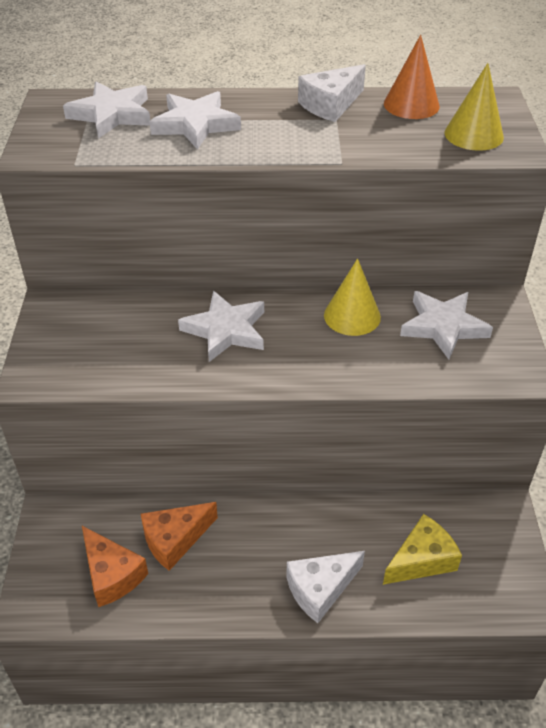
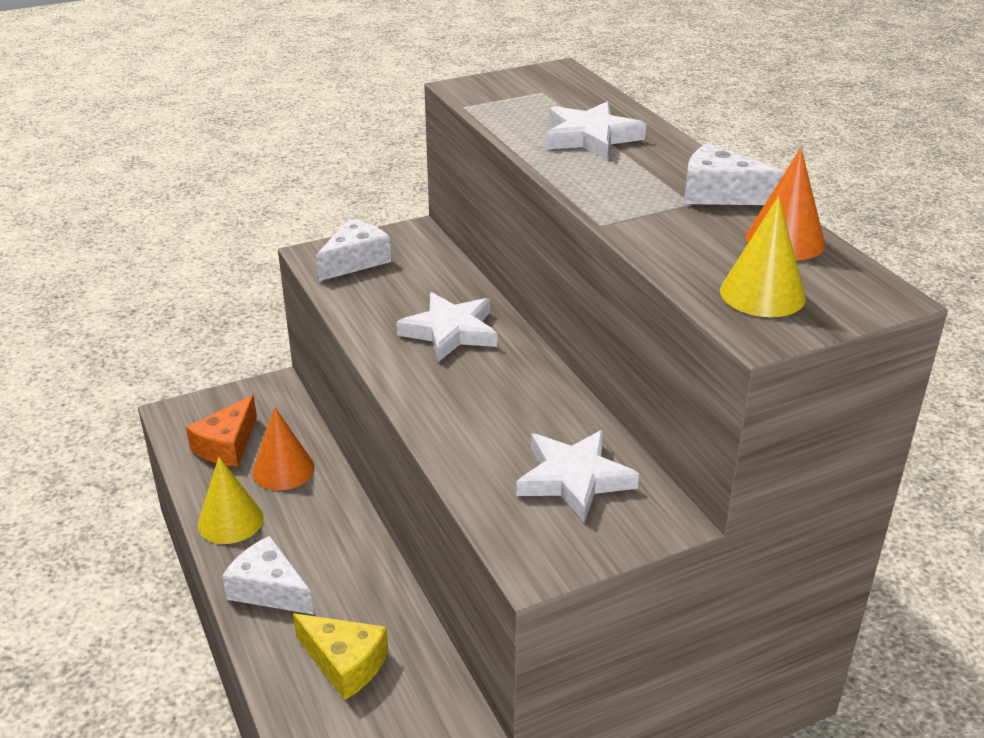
camera: 65 degrees right, 10 degrees down
(67, 355) = (355, 261): none -> white cheese
(112, 114) = (564, 99): white star -> none
(175, 540) = (283, 469): orange cheese -> orange cone
(352, 316) = (538, 405): yellow cone -> yellow cone (230, 521)

